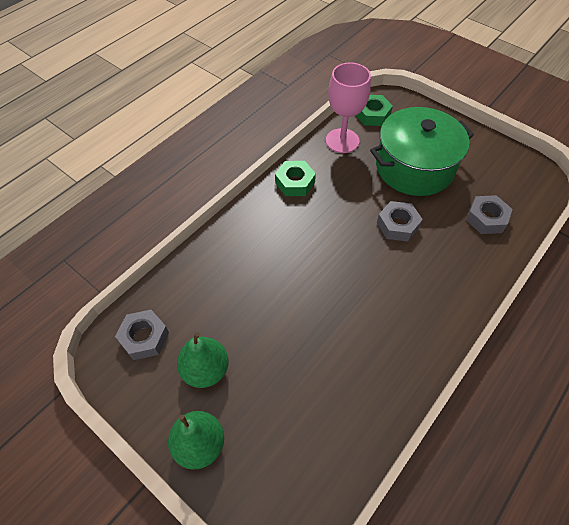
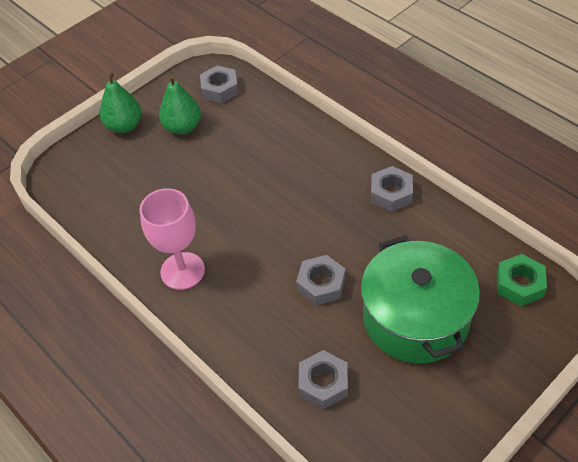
camera: 100 degrees right, 5 degrees down
(295, 182) = (391, 193): green nut -> grey nut
(342, 141) = (464, 244): pink goblet -> pink goblet (182, 271)

